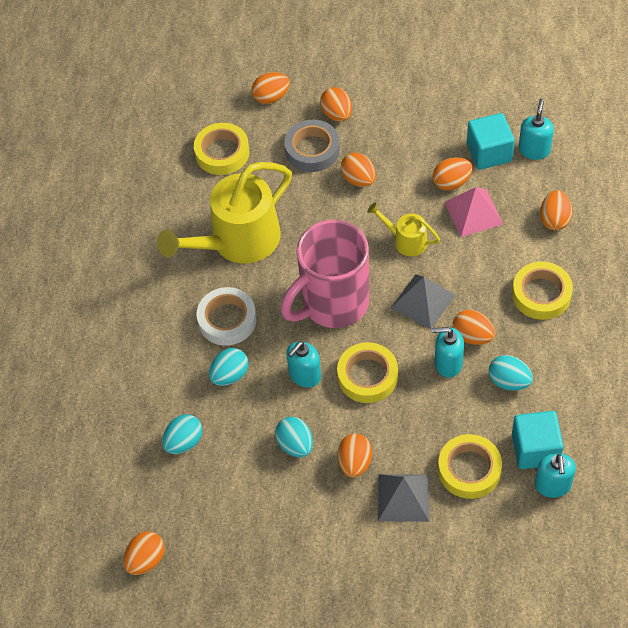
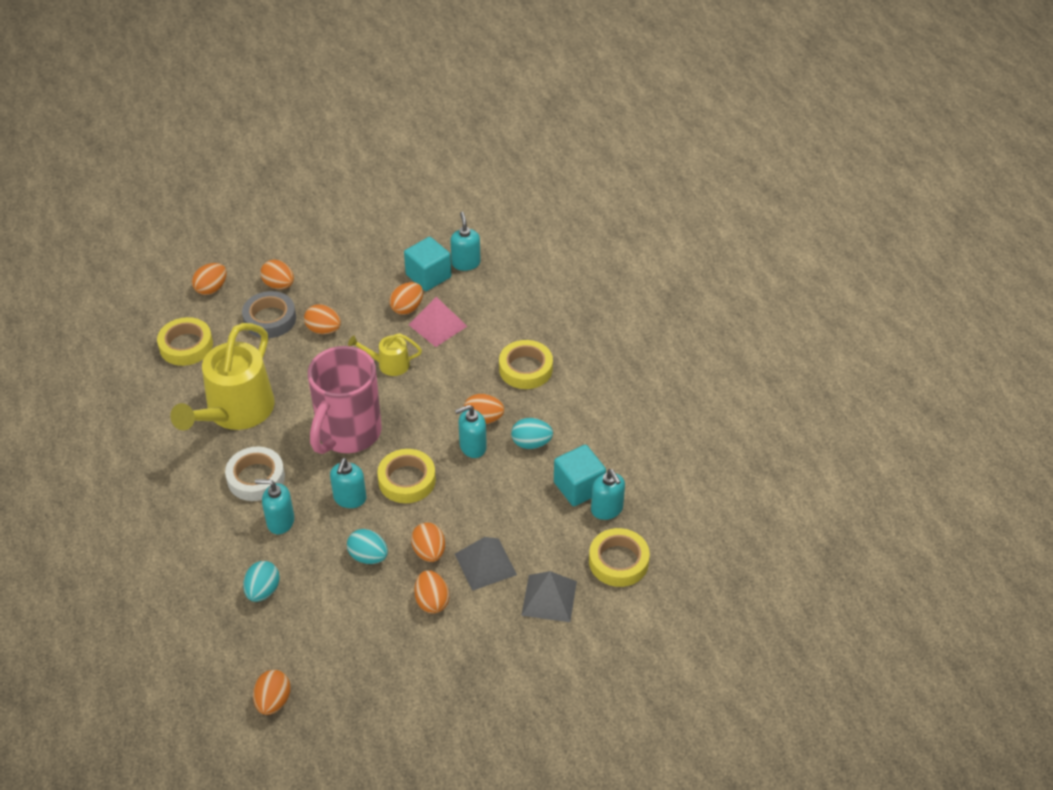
camera: 30 degrees left, 10 degrees down
(230, 375) = (280, 521): turquoise egg -> turquoise soap dispenser
(423, 301) = (427, 406): grey pyramid -> grey pyramid (549, 598)
(469, 469) = (531, 522): yellow tape -> yellow tape (618, 561)
(554, 219) = (508, 310): orange egg -> orange egg (432, 601)

